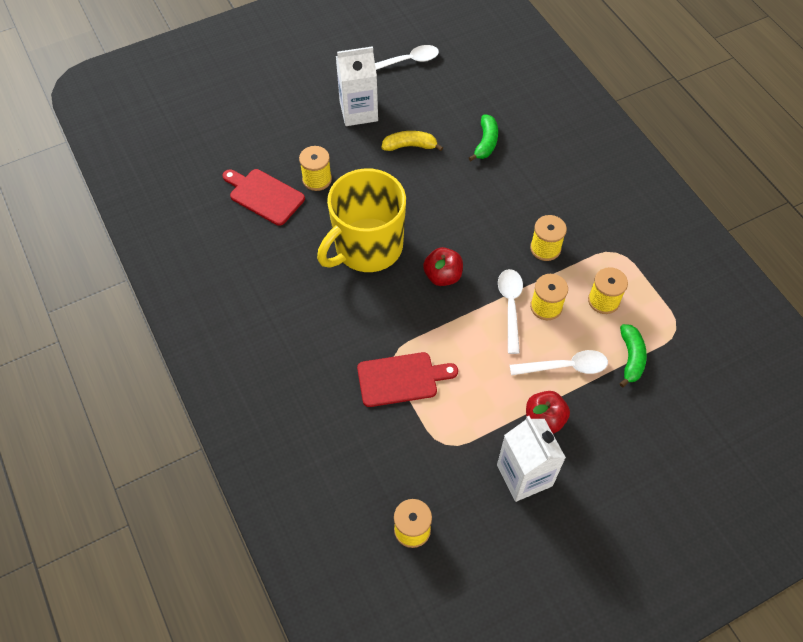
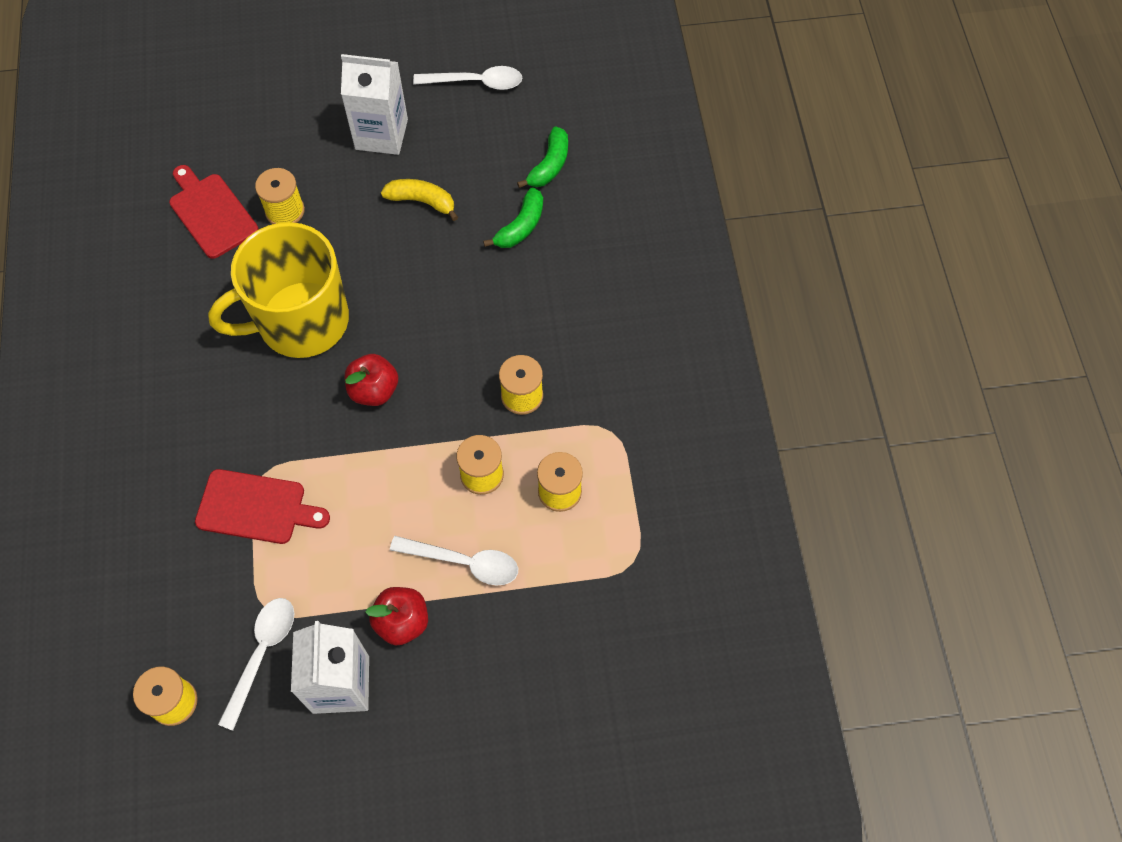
camera: 20 degrees right, 5 degrees up
(510, 306) = (437, 459): white spoon -> white spoon (262, 653)
(631, 358) = (553, 580): green banana -> green banana (549, 165)

